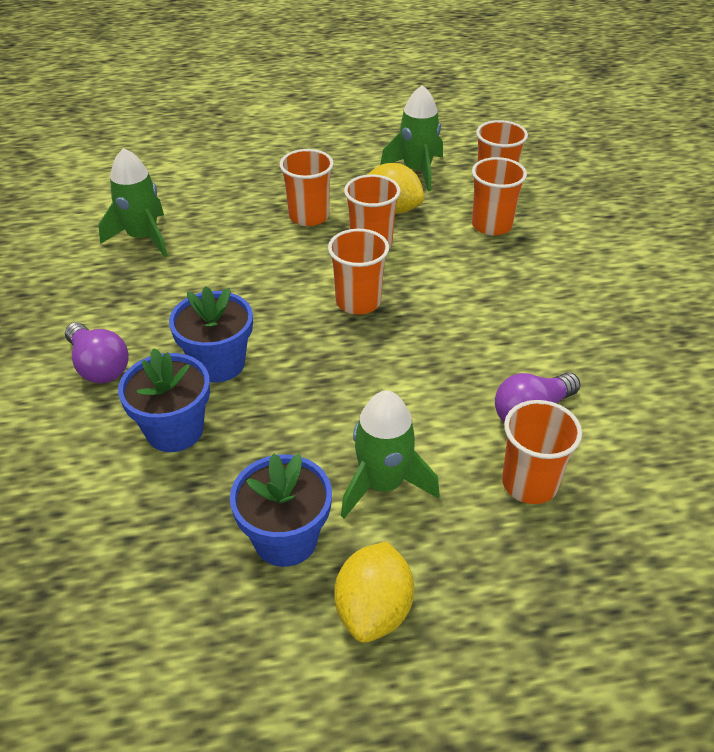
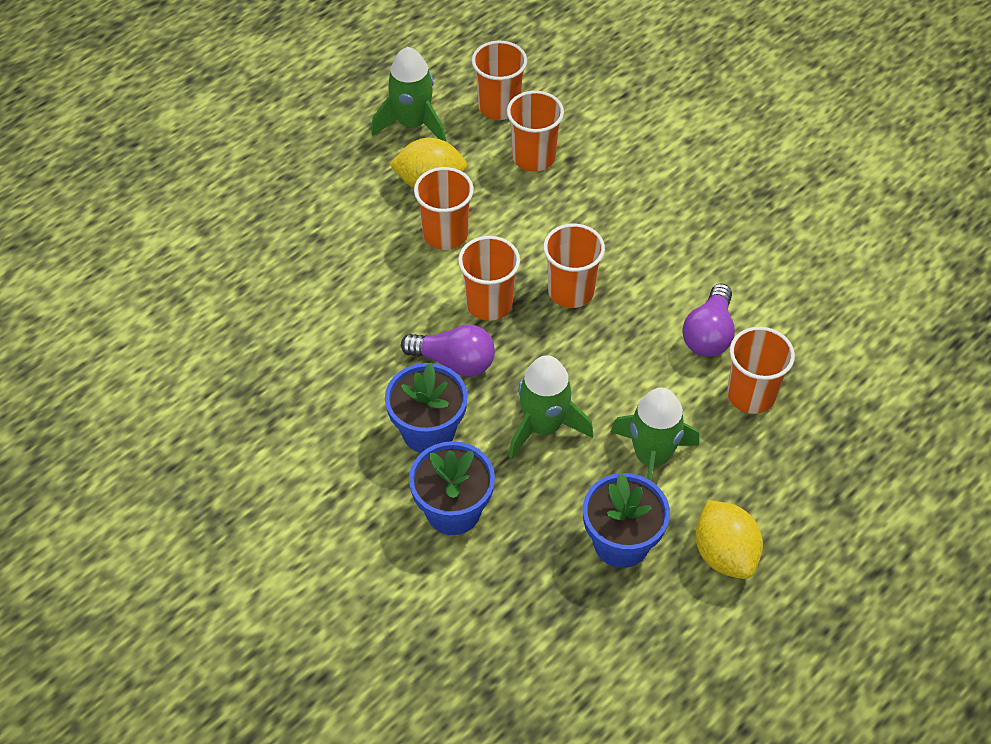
camera: 35 degrees left, 10 degrees up
(99, 366) = (327, 494): purple light bulb -> purple light bulb (454, 362)
(143, 237) = (221, 341): green rocket -> green rocket (543, 426)
(309, 216) = (359, 232): orange cup -> orange cup (571, 291)

